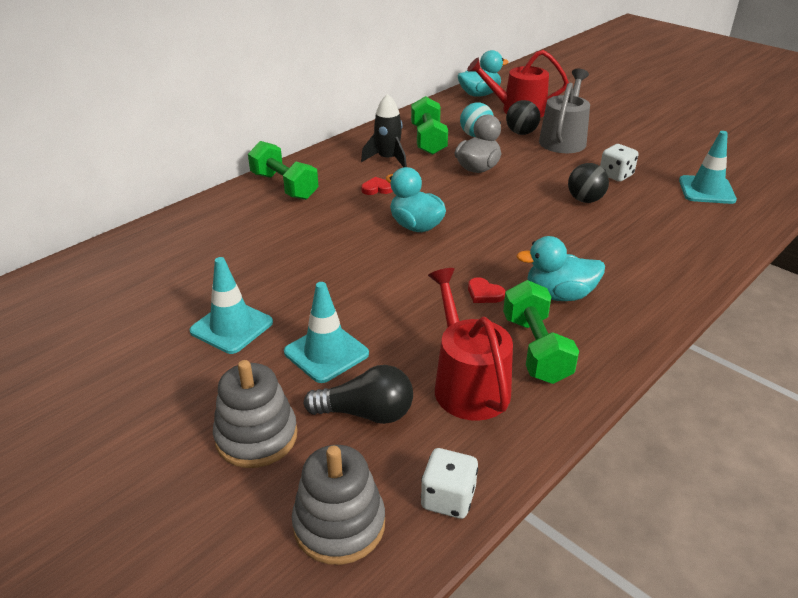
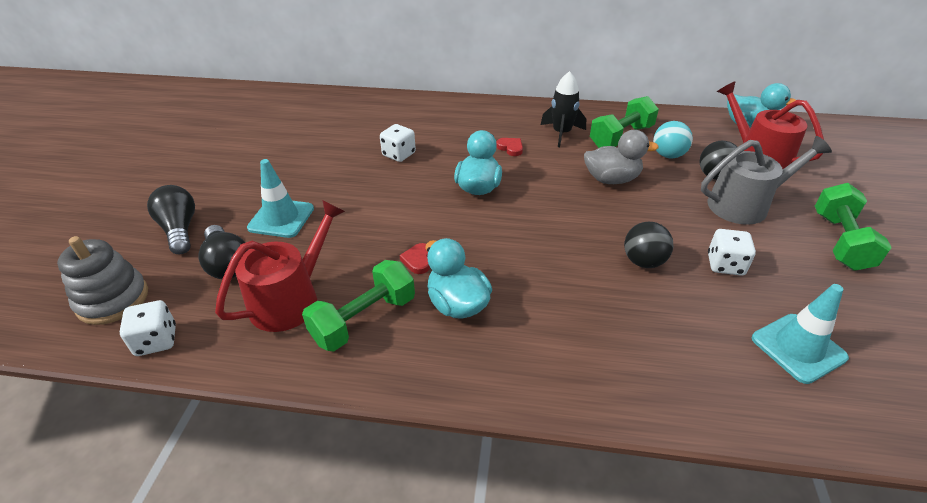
camera: 55 degrees right, 5 degrees up
(231, 327) = (281, 170): turquoise traffic cone -> none
(256, 437) = (180, 230): grey stacking toy -> black light bulb
(284, 186) = (464, 112): green dumbbell -> green dumbbell (840, 241)
(306, 246) = (399, 154): none -> white dice

